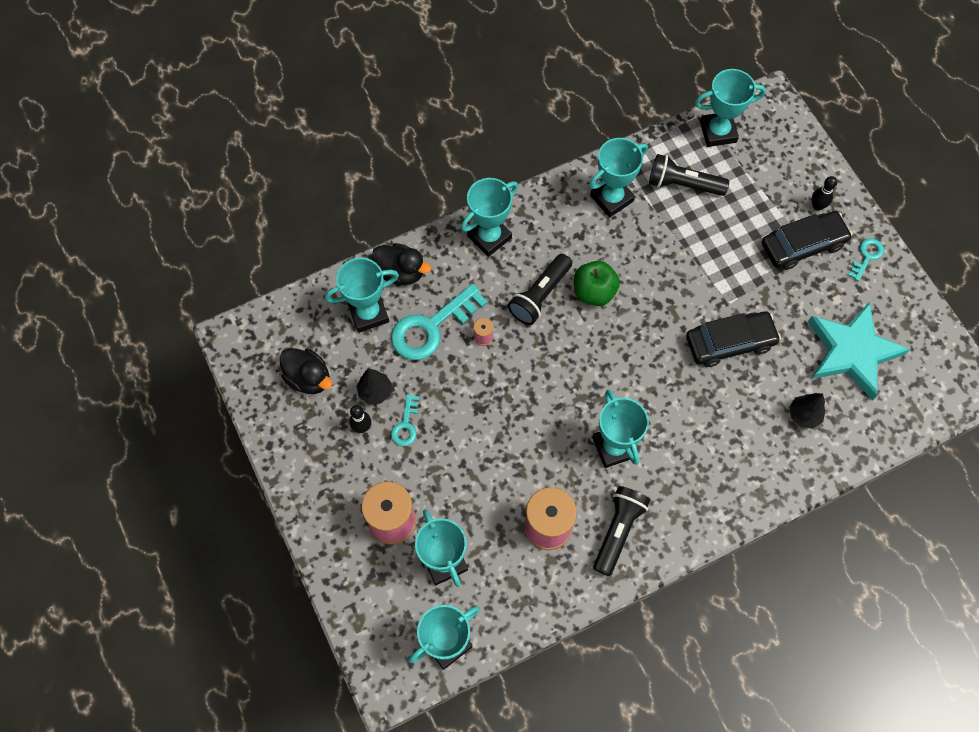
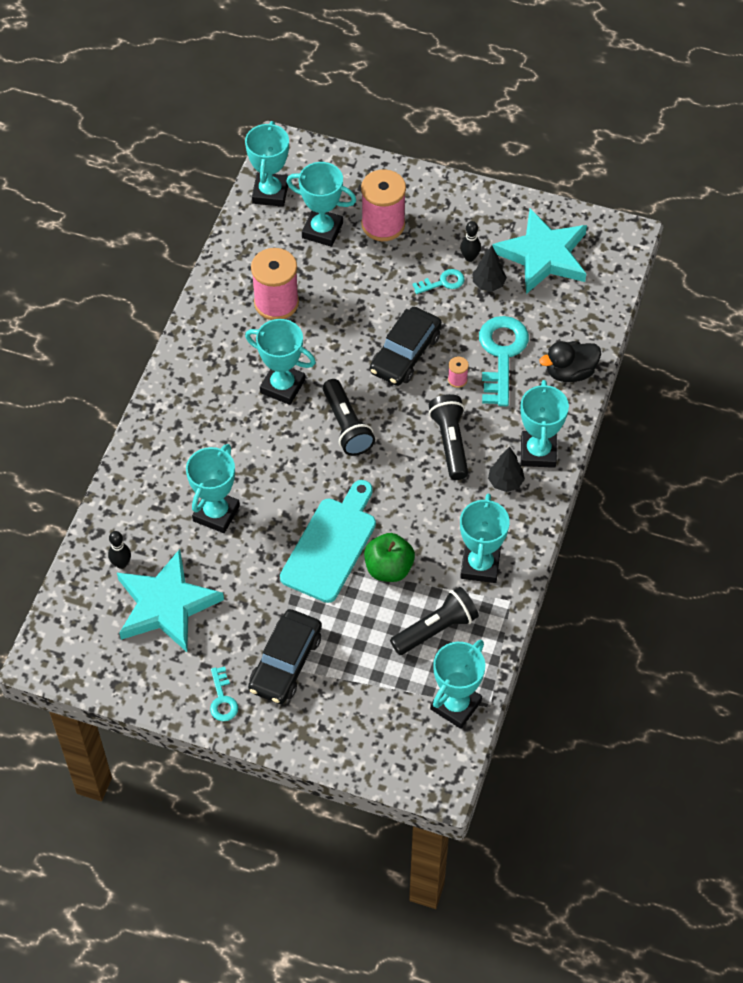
camera: 135 degrees right, 10 degrees down
(309, 378) = (543, 255): black duck -> turquoise star
(368, 313) = (556, 326): turquoise trophy -> turquoise trophy (216, 513)
(406, 424) = (442, 282): turquoise key -> turquoise key turned 105 degrees clockwise
(594, 292) = (413, 480): green apple -> green apple (388, 568)
(618, 531) = (225, 338): black flashlight -> black flashlight (346, 426)
(697, 295) = (331, 545): none -> turquoise cutting board
(730, 342) = (270, 530): black car -> black car (405, 353)
(804, 415) = (162, 523): black tree -> black tree (505, 482)
(817, 206) = (305, 710): black bowling pin -> black bowling pin (121, 563)

